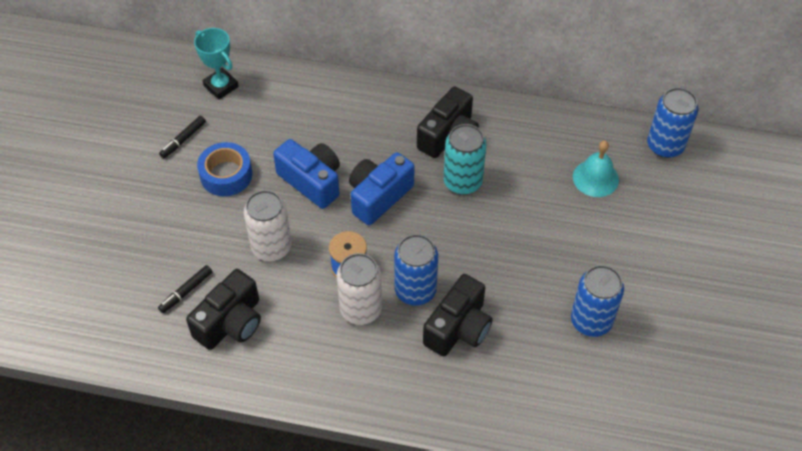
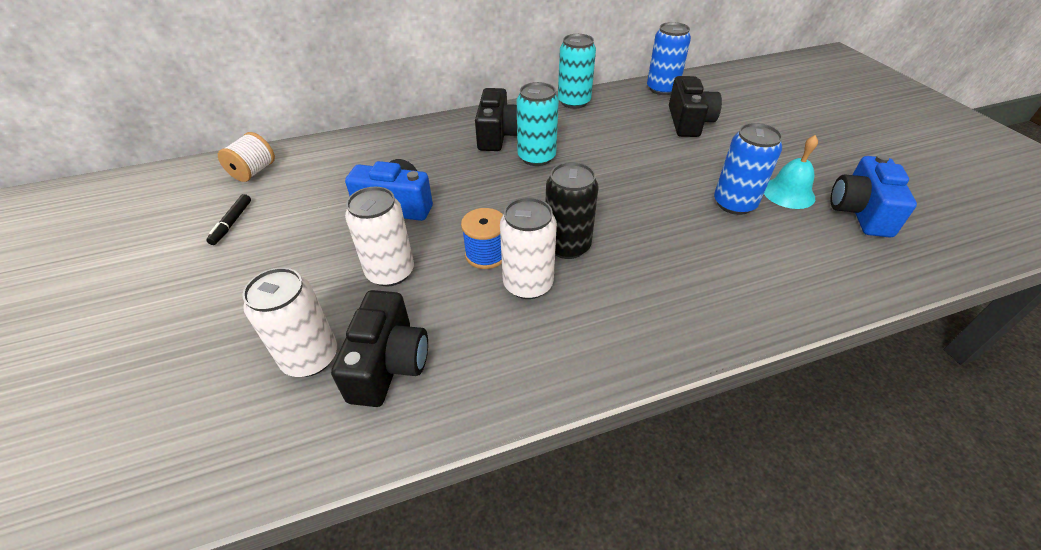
camera: 30 degrees left, 10 degrees down
(186, 291) = (310, 357): black marker -> white can
(221, 86) = (254, 172): turquoise trophy -> white spool
(226, 175) = (299, 233): blue tape -> none
(378, 196) = (471, 192): blue camera -> blue camera (860, 212)
(415, 290) = (567, 246): blue can -> black can
(458, 328) = (634, 257): black camera -> black camera (688, 122)
(555, 123) = (574, 102): none -> turquoise can
(595, 178) = (636, 120): turquoise bell -> turquoise bell (788, 193)

